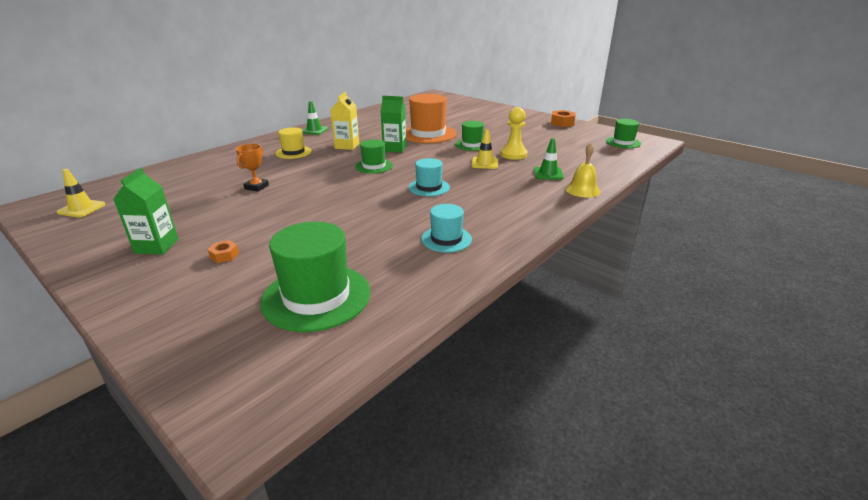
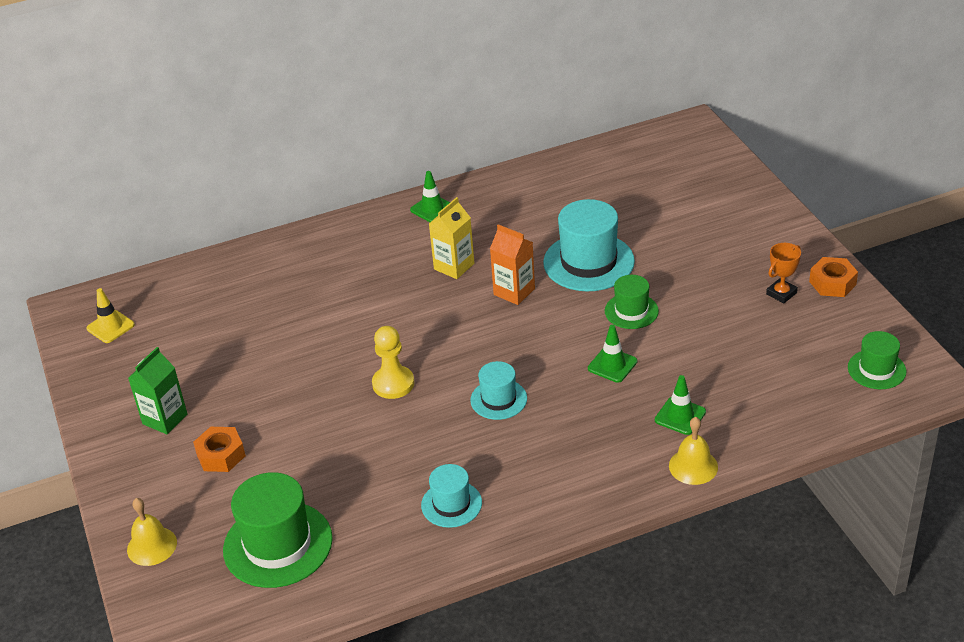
camera: 30 degrees right, 10 degrees up
(179, 331) = (152, 546): none -> yellow bell
(224, 255) = (221, 455): orange nut -> orange nut, size x1.69
(256, 187) = (299, 337): orange trophy -> orange trophy (781, 293)
(293, 152) = (376, 265): yellow hat -> none
(374, 166) = (460, 329): green hat -> none
(394, 148) = (514, 292): green carton -> orange carton
(428, 134) = (588, 262): orange hat -> turquoise hat
(484, 163) = (612, 365): yellow traffic cone -> green traffic cone
(513, 154) = (671, 354): yellow pawn -> yellow pawn (393, 384)

